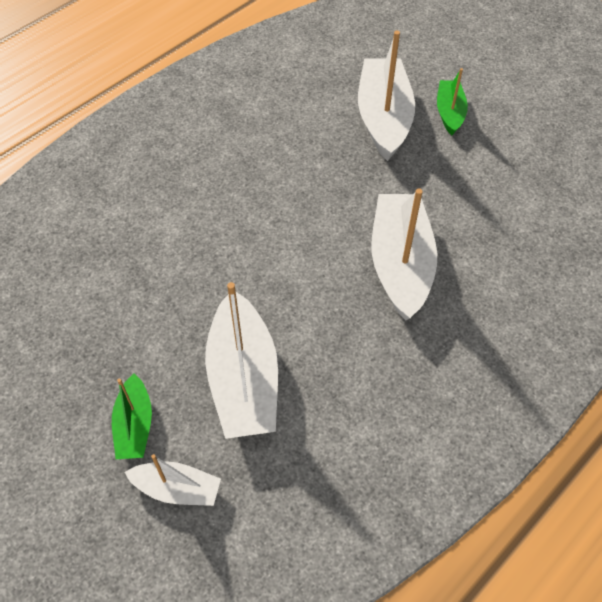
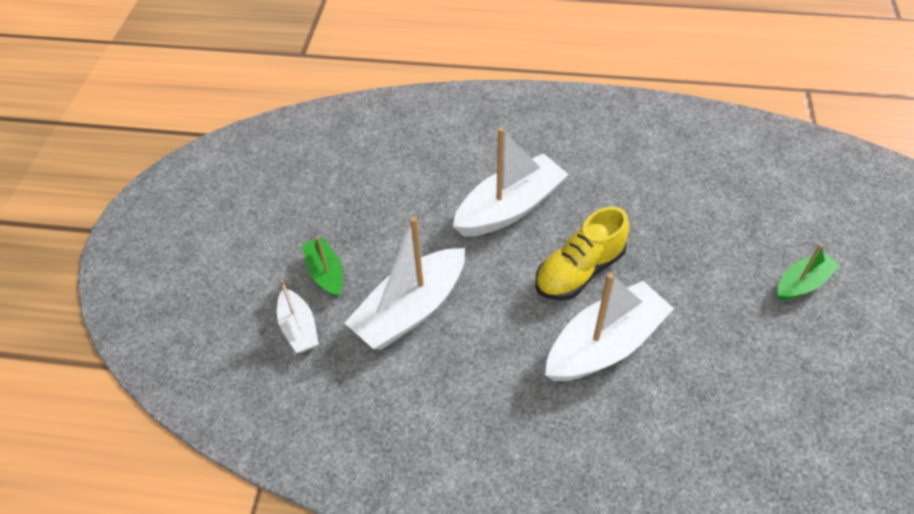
camera: 55 degrees right, 5 degrees down
(134, 425) = (326, 273): green boat -> green boat turned 105 degrees clockwise
(318, 231) = (579, 271): none -> yellow shoe
(383, 118) = (739, 242): white boat -> white boat (509, 208)

